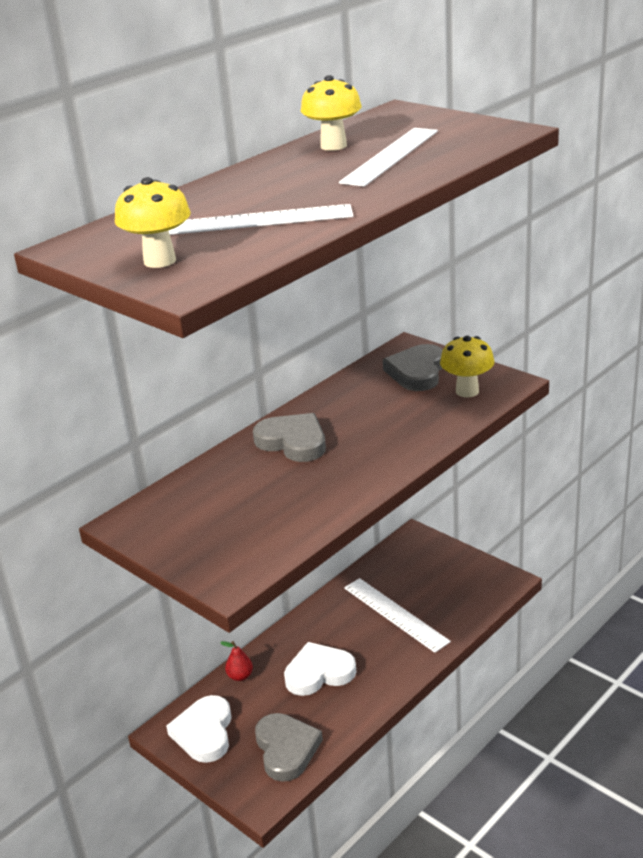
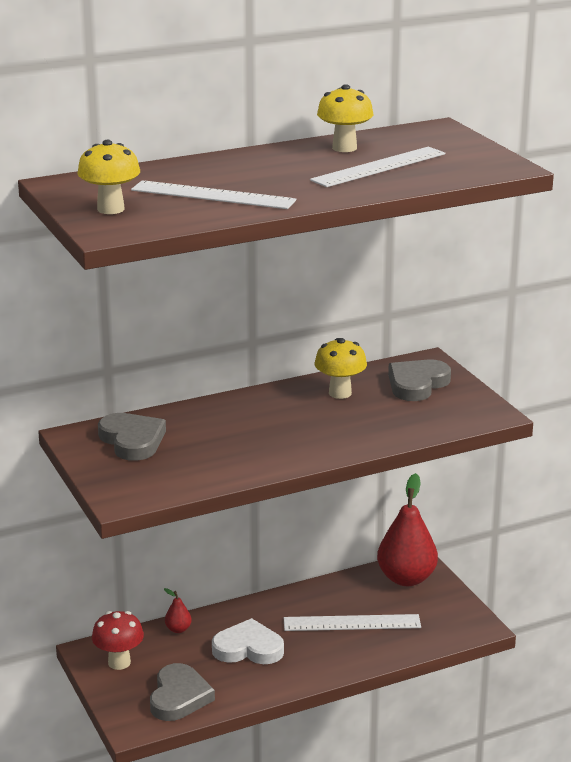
camera: 20 degrees right, 5 degrees down
(204, 732) = (119, 662): white heart -> red mushroom
(293, 442) = (258, 412): grey heart -> grey heart (132, 441)
(395, 614) = (352, 623): white ruler -> white ruler turned 75 degrees counterclockwise
(413, 554) = (406, 578): none -> red pear
(467, 391) = (447, 411): yellow mushroom -> yellow mushroom (340, 393)

